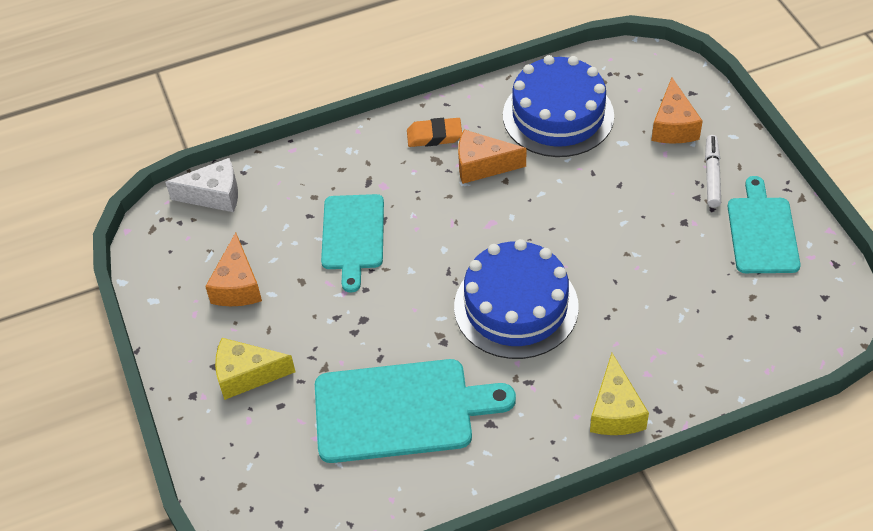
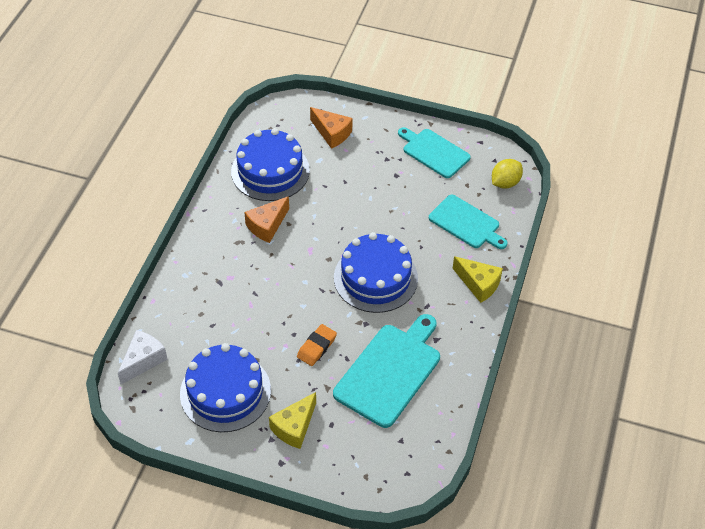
camera: 55 degrees left, 0 degrees up
(237, 286) = (225, 392): orange cheese -> blue cake
(353, 236) = (250, 315): turquoise cutting board -> turquoise cutting board (466, 223)
(434, 136) = (221, 231): orange eraser -> orange eraser (317, 347)
(712, 175) = (380, 143): white marker -> none
(802, 332) = (505, 183): none -> yellow lemon

